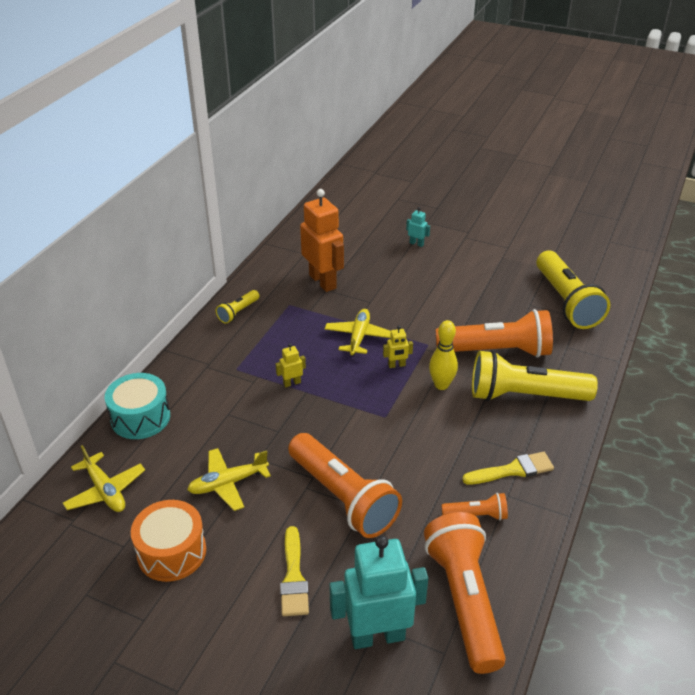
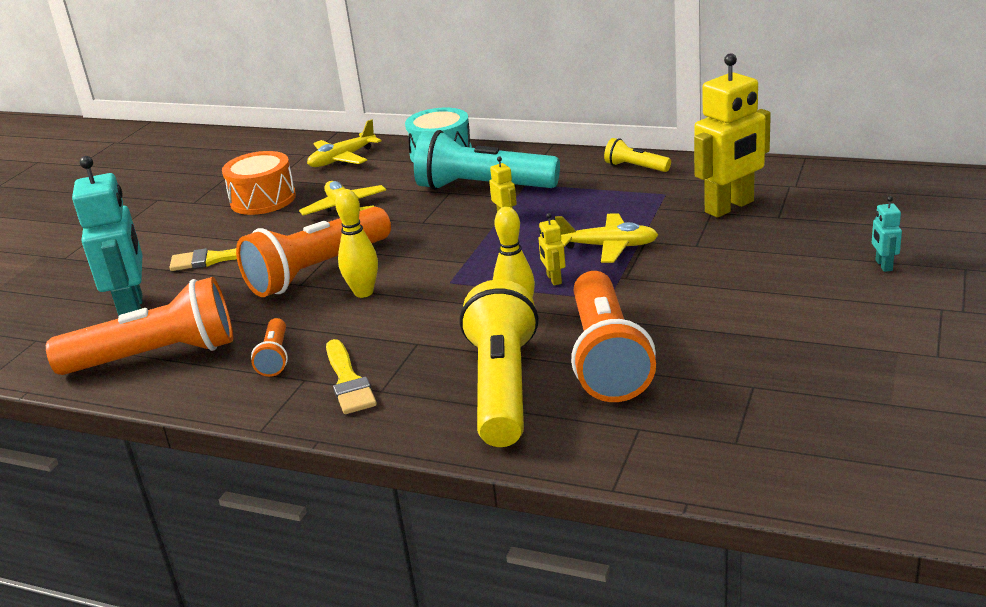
camera: 90 degrees right, 10 degrees down
(230, 393) = (482, 188): none -> turquoise flashlight
(323, 281) = (729, 207): orange robot -> yellow robot
(388, 465) = (363, 292): none -> yellow bowling pin
(416, 244) = (883, 265): turquoise robot -> turquoise robot turned 150 degrees clockwise
(566, 302) = (779, 427): yellow flashlight -> none

